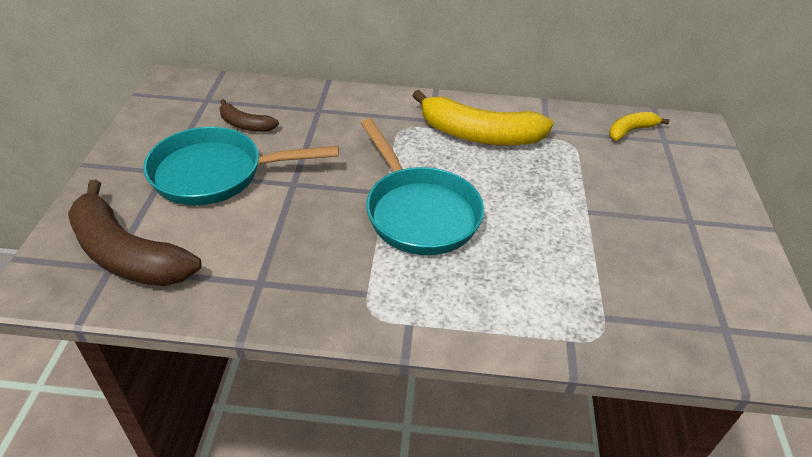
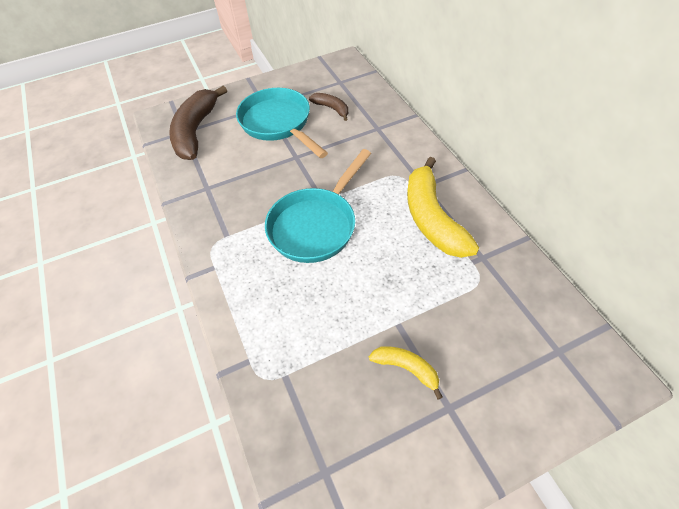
camera: 65 degrees right, 10 degrees up
(245, 124) = (332, 108): brown banana -> brown banana turned 135 degrees clockwise
(630, 131) = (545, 317): yellow banana -> yellow banana (406, 368)

